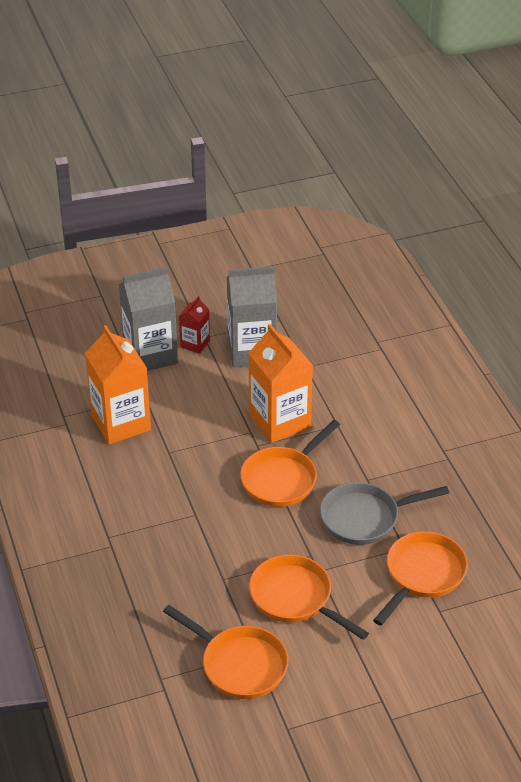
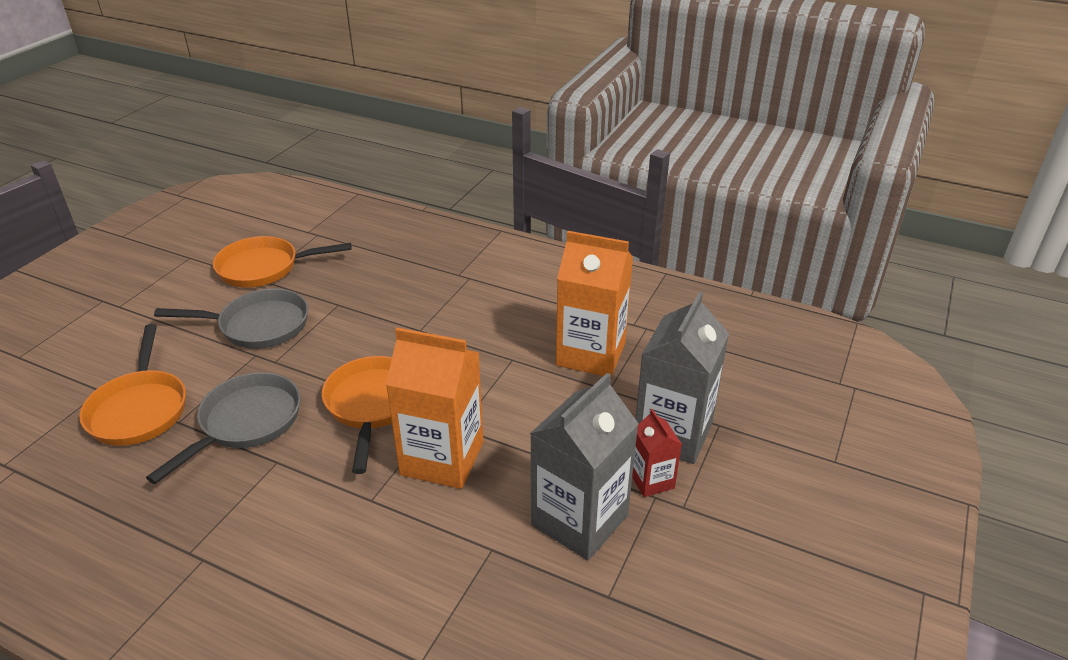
camera: 135 degrees right, 5 degrees down
(295, 598) = (258, 325): orange pan -> grey pan

